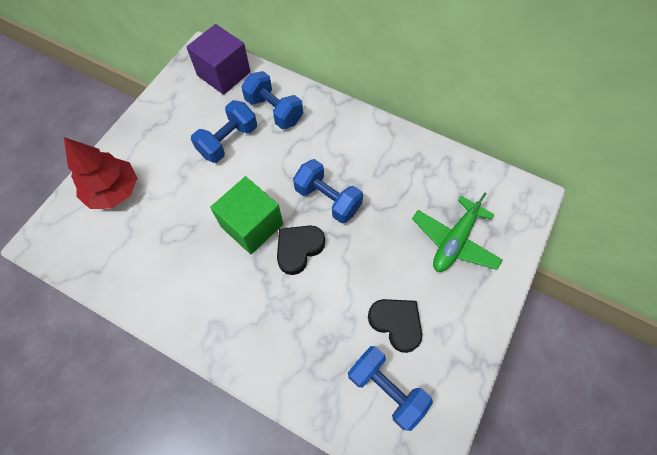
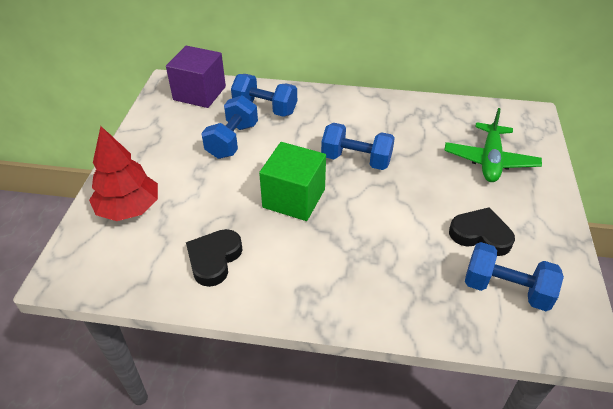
camera: 20 degrees left, 20 degrees down
(298, 249) = (351, 204): black heart -> black heart (214, 259)

